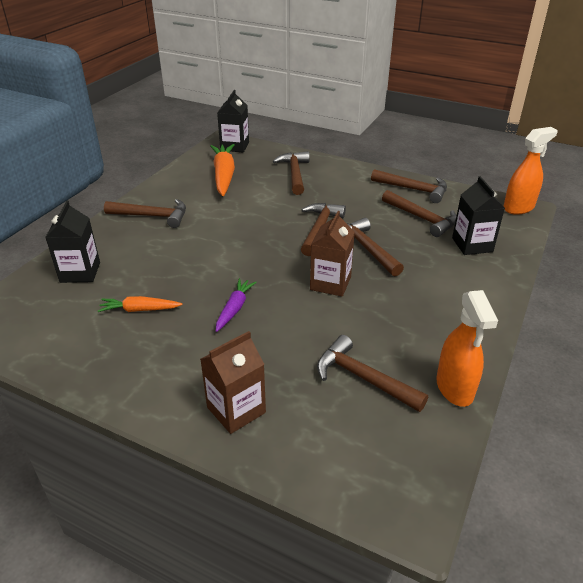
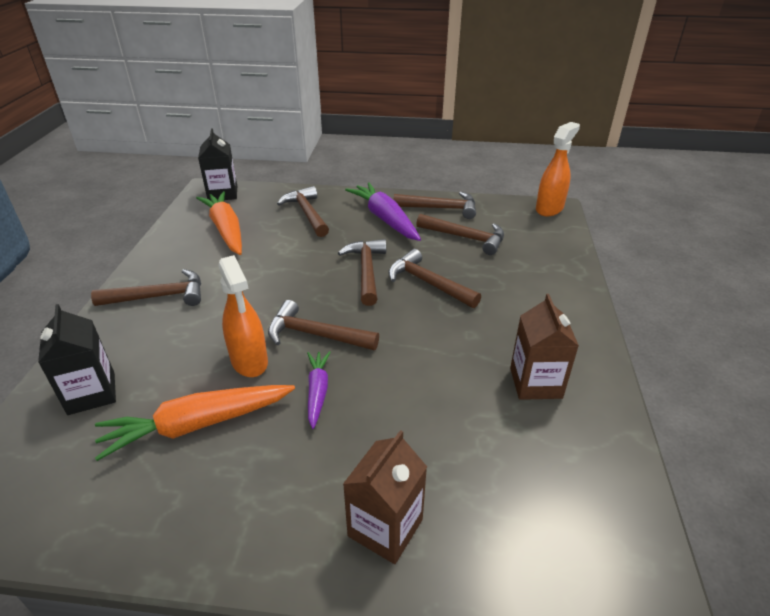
camera: 20 degrees left, 0 degrees up
(139, 310) = (197, 425): orange carrot -> orange carrot, size x1.77
(330, 283) = (411, 332): brown carton -> brown carton (535, 383)
(358, 190) = (385, 219): none -> purple carrot
(363, 378) = (506, 439): brown hammer -> brown hammer (315, 335)
(454, 388) = (604, 422): orange spray bottle -> orange spray bottle (249, 361)
(472, 245) = (529, 256): black carton -> none

